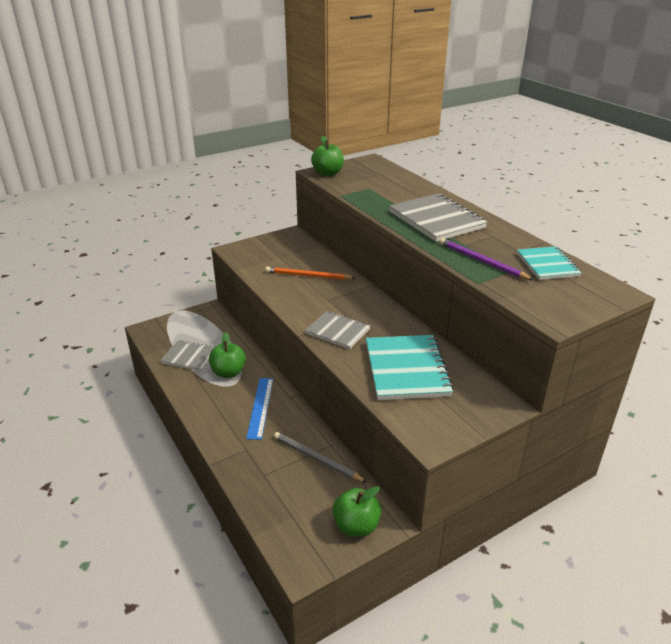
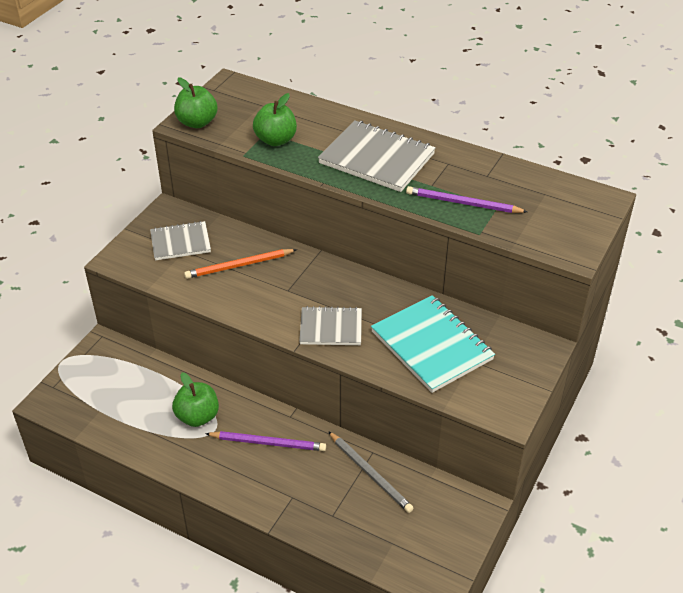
camera: 30 degrees left, 10 degrees up
(190, 357) = (135, 416): grey notebook -> grey notebook (180, 242)
(260, 407) = (268, 443): blue ruler -> purple pencil
(316, 459) = (370, 473): grey pencil -> grey pencil turned 135 degrees counterclockwise
(356, 526) = (456, 523): green apple -> green apple (275, 140)
(547, 265) = (524, 185): turquoise notebook -> none

